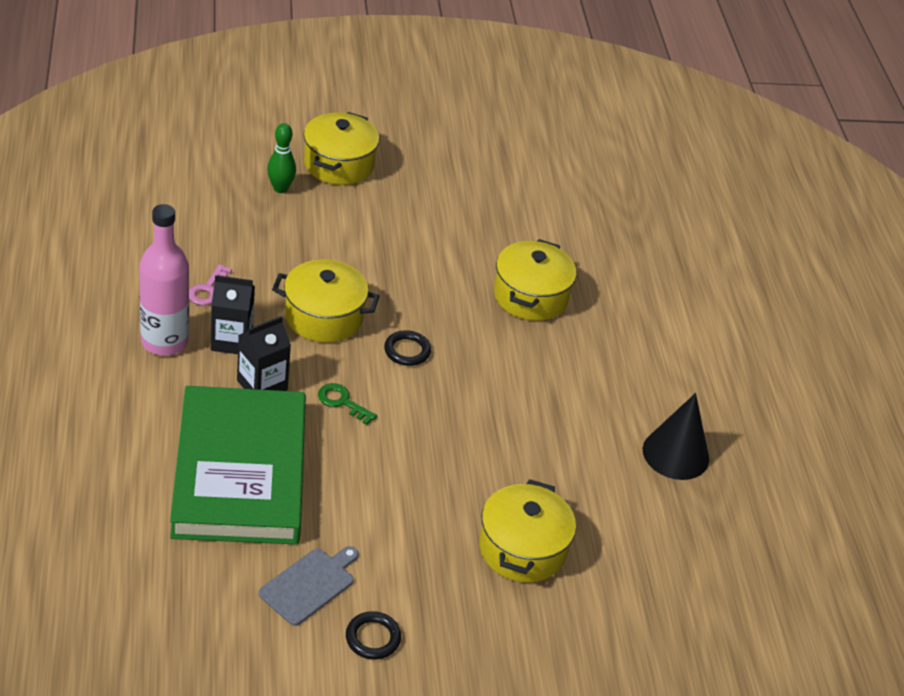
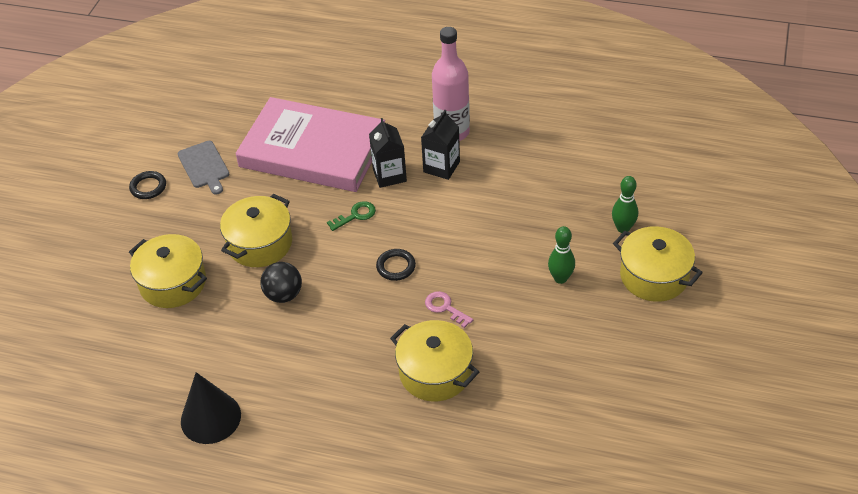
camera: 120 degrees right, 5 degrees up
(207, 290) = (502, 163): pink key -> pink key (445, 307)
(240, 472) = (313, 150): green book -> pink book
(323, 317) = (451, 224): yellow pot -> yellow pot (260, 244)
(369, 225) = (560, 278): none -> green bowling pin
(490, 437) = (283, 295): none -> black ball

